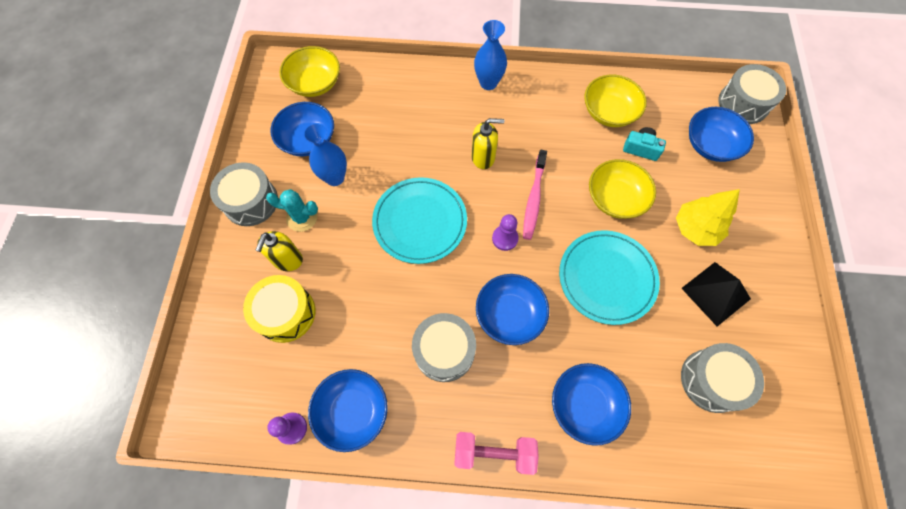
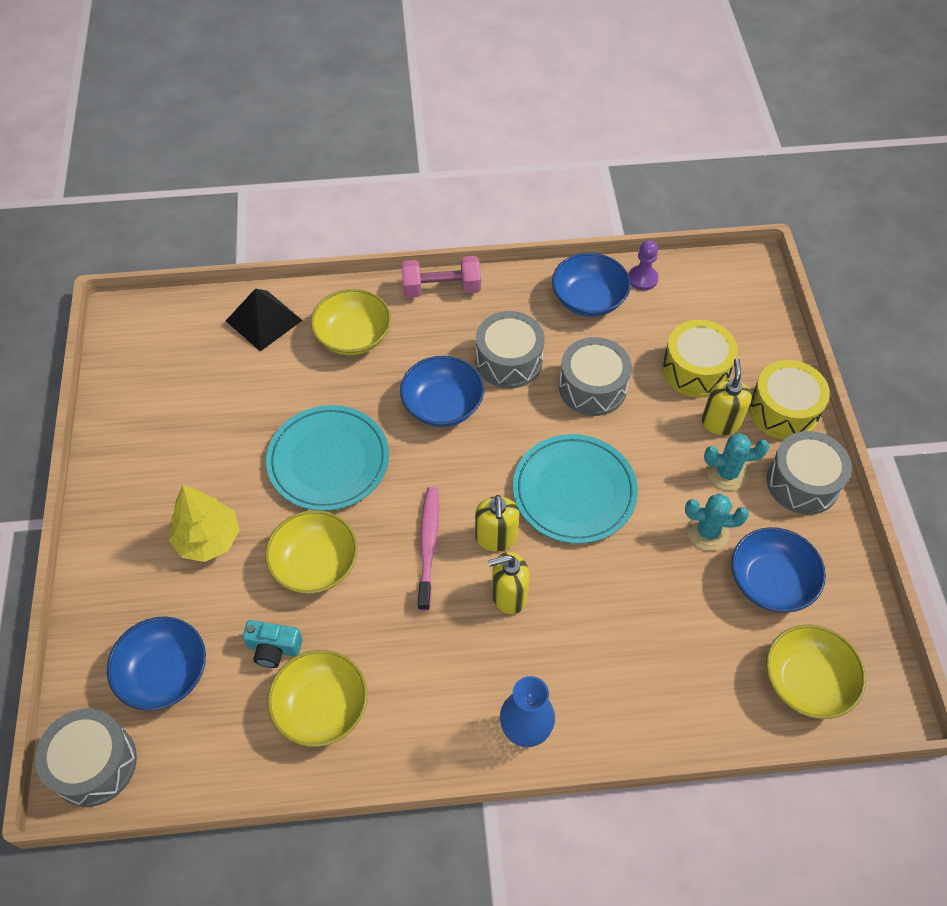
camera: 170 degrees right, 10 degrees down
(233, 262) = (783, 410): none -> yellow drum
(335, 177) = (708, 532): blue vase -> turquoise cactus
(484, 197) = (496, 538): none -> yellow soap dispenser
(505, 238) = (460, 488): purple pawn -> none
(584, 405) = (353, 336): blue bowl -> yellow bowl
(712, 380) = (215, 376): grey drum -> grey drum (592, 387)
(716, 293) = (195, 463): black pyramid -> black pyramid (264, 320)

